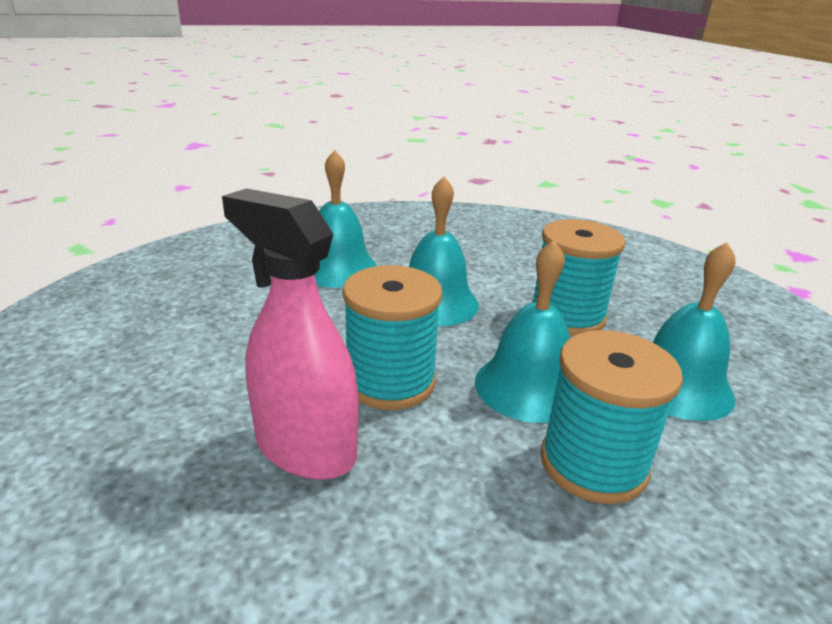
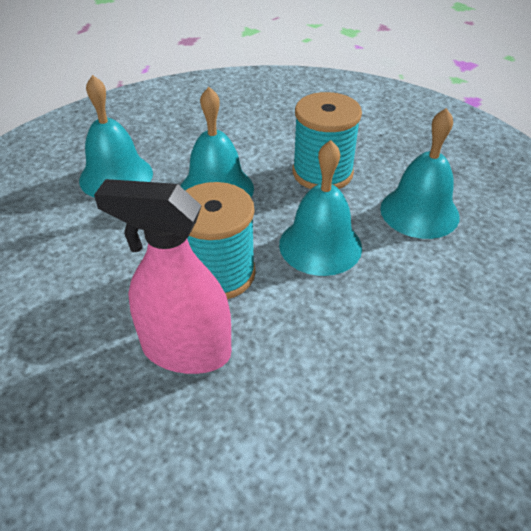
camera: 20 degrees left, 15 degrees up
(593, 464) = (387, 293): turquoise spool -> none

